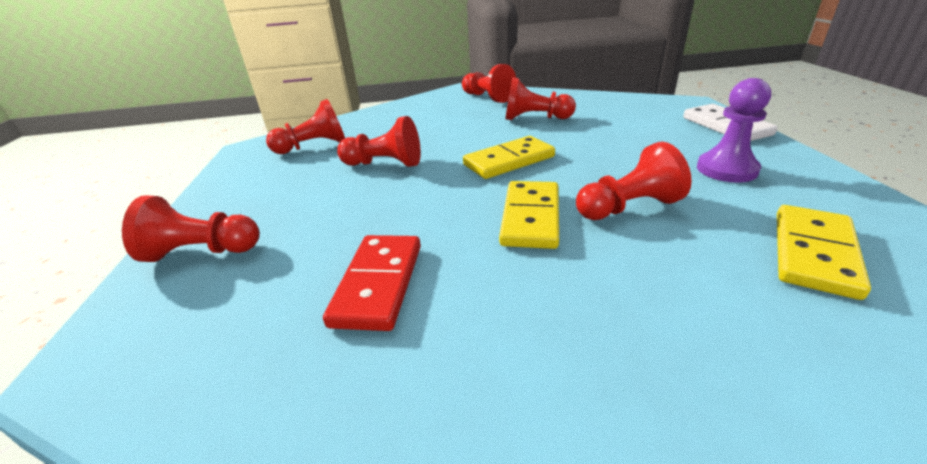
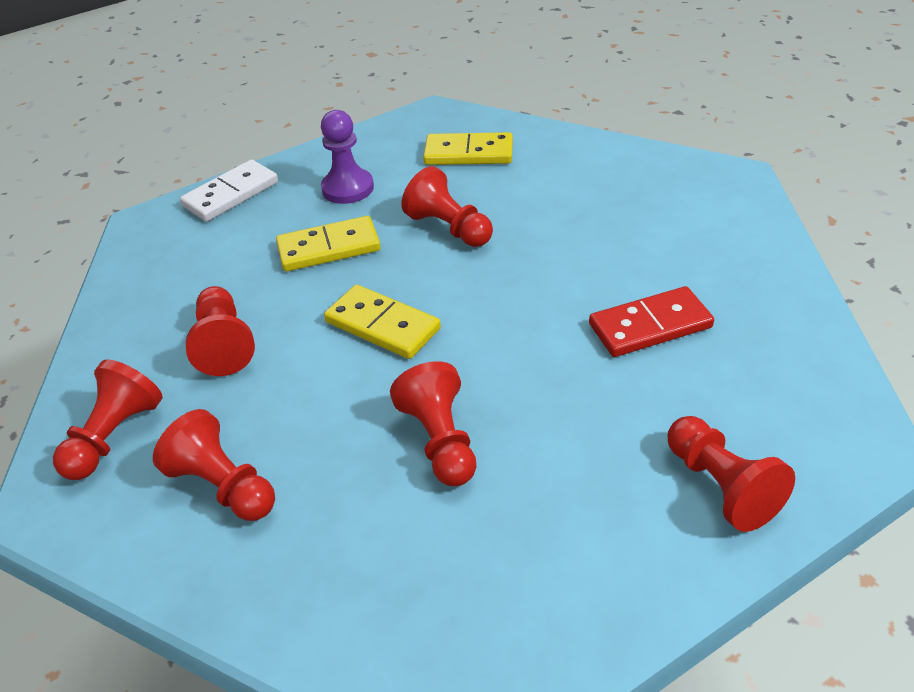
camera: 115 degrees left, 10 degrees up
(313, 146) = (416, 583): red pawn -> red pawn (224, 486)
(530, 217) = (498, 276): yellow domino -> yellow domino (329, 248)

